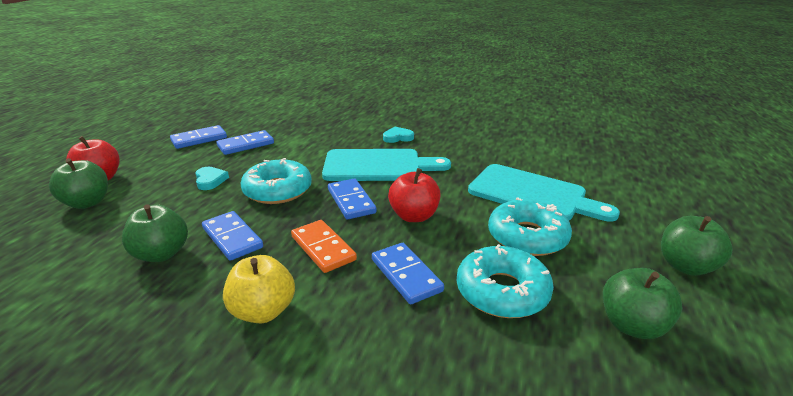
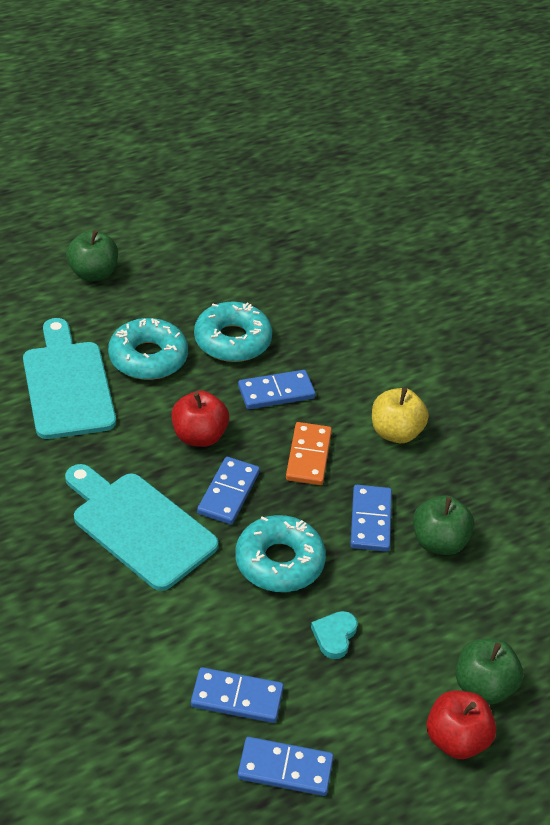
camera: 140 degrees left, 15 degrees up
(398, 137) = (43, 566): turquoise heart -> none
(406, 275) = (276, 392): blue domino -> blue domino turned 60 degrees clockwise
(632, 325) = (195, 279): green apple -> none

